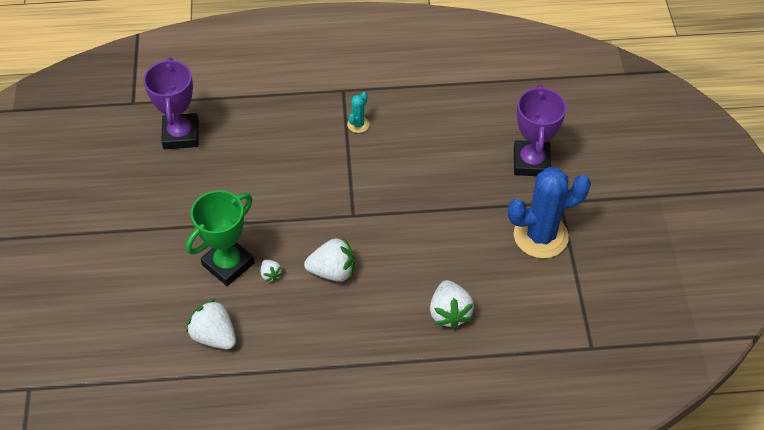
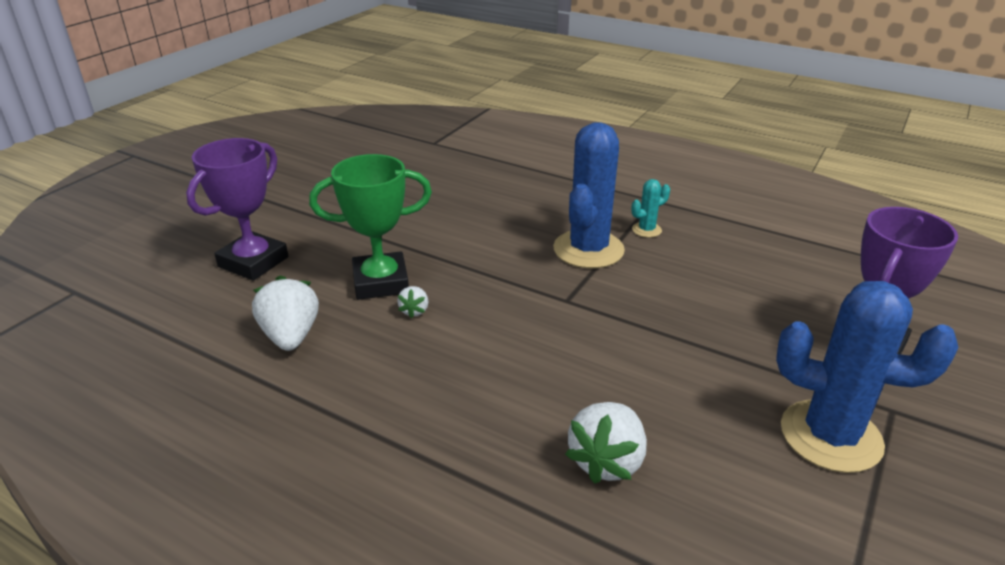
camera: 35 degrees right, 20 degrees down
(181, 135) = (451, 175): purple trophy -> purple trophy (253, 262)
(332, 271) = (489, 340): white strawberry -> none
(335, 163) = (588, 249): none -> blue cactus

